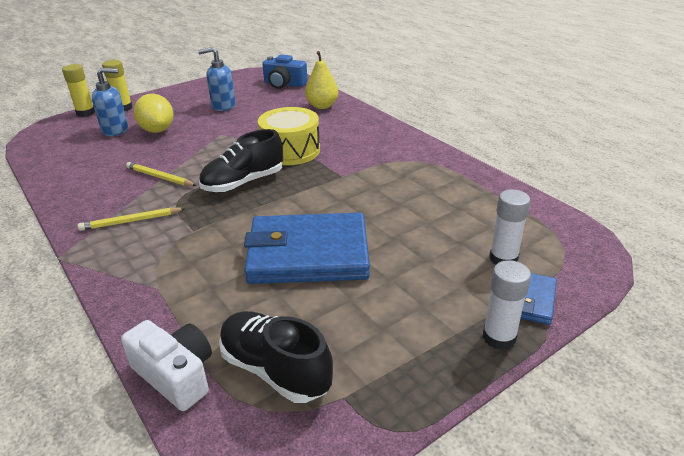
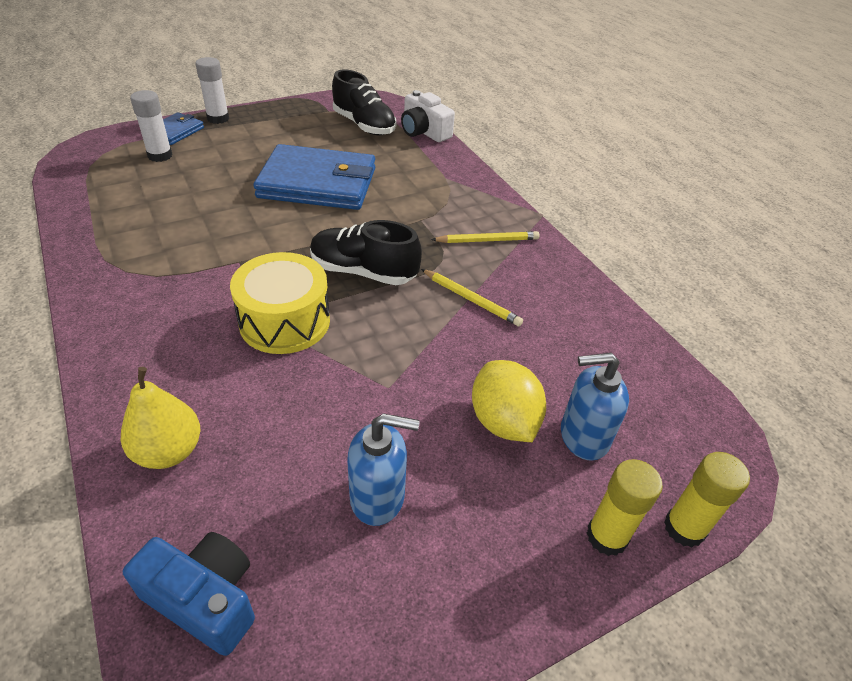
camera: 175 degrees left, 10 degrees up
(243, 183) = (363, 272): black shoe -> black shoe turned 135 degrees counterclockwise

